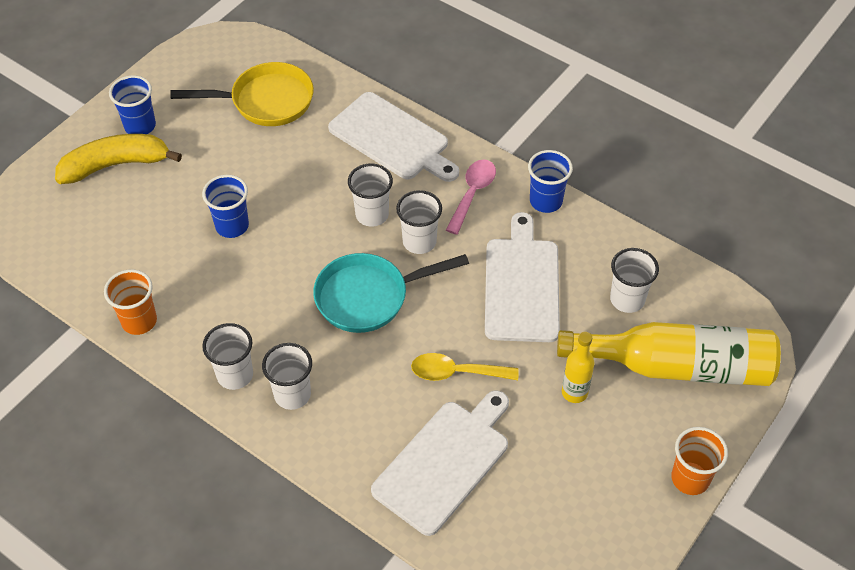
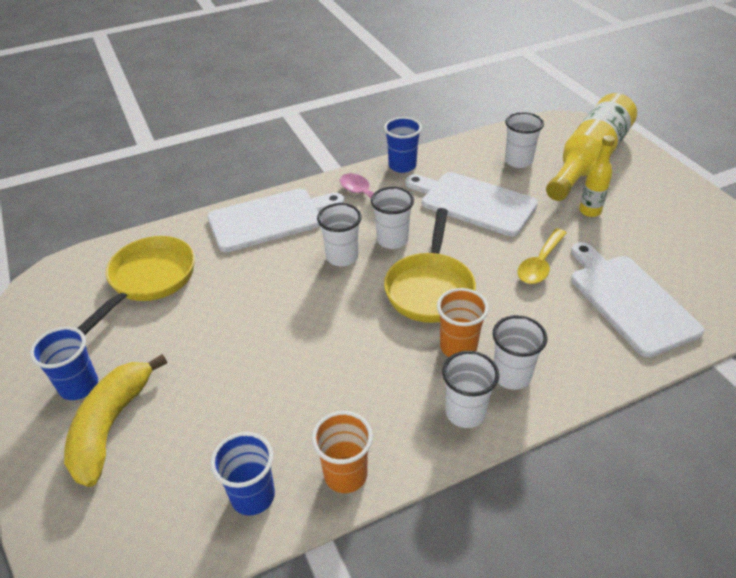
camera: 60 degrees left, 10 degrees down
(232, 226) = (278, 354): blue cup -> blue cup (253, 496)
(369, 297) = (430, 288): turquoise pan -> yellow pan
(690, 478) = (687, 186): orange cup -> orange cup (458, 347)

